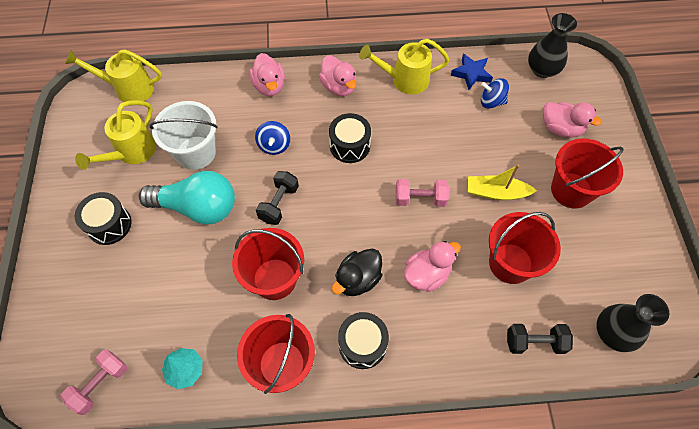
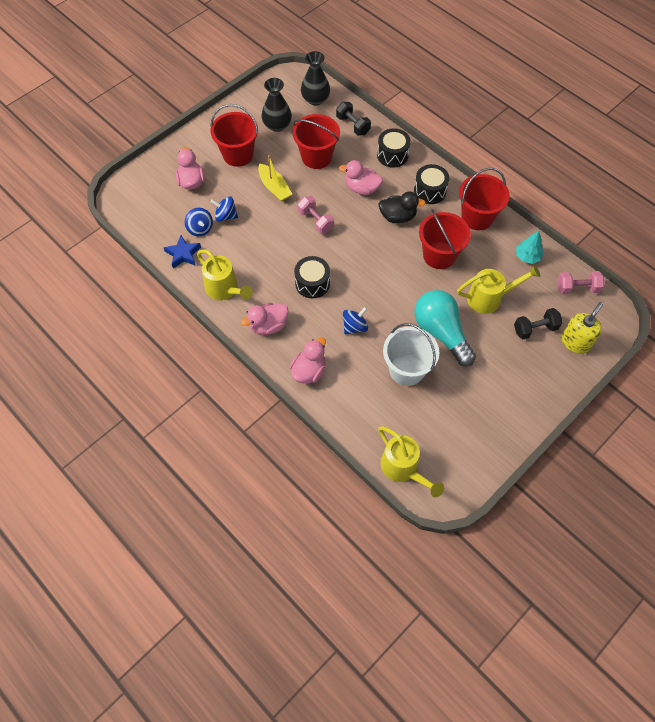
camera: 130 degrees left, 0 degrees up
(60, 317) = (575, 342): none -> yellow soap dispenser
(109, 225) = (504, 372): black drum -> black drum (392, 155)
(132, 152) = (447, 410): yellow watering can -> yellow watering can (489, 298)
(279, 203) = (392, 290): black dumbbell -> black dumbbell (535, 329)
(339, 87) = (268, 326): pink duck -> pink duck turned 135 degrees counterclockwise
(491, 129) = (226, 216): none -> blue spinning top
(542, 70) = (143, 217): black vase -> black vase (277, 125)

